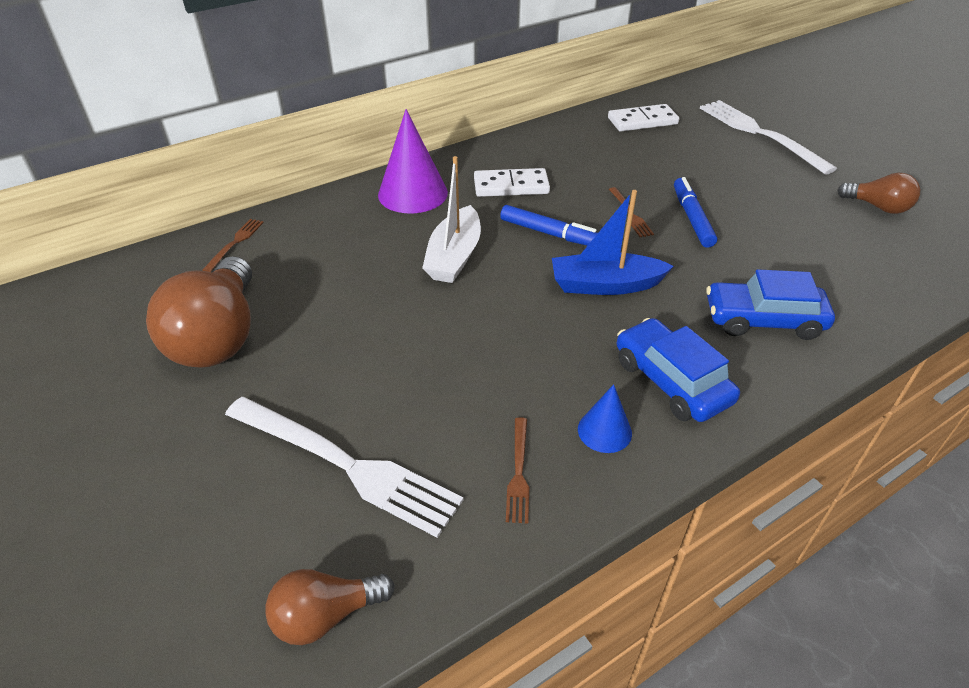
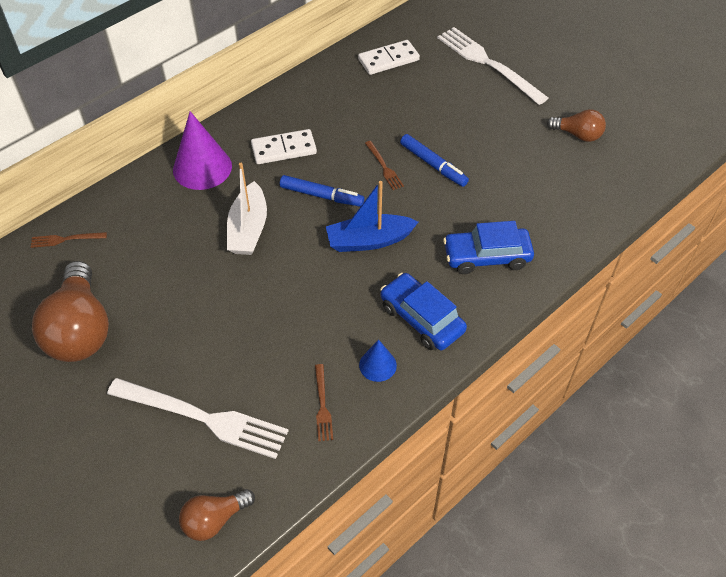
camera: 10 degrees left, 10 degrees up
(235, 243) = (65, 239): brown fork -> brown fork turned 105 degrees counterclockwise
(692, 218) = (433, 165): blue marker -> blue marker turned 150 degrees clockwise

